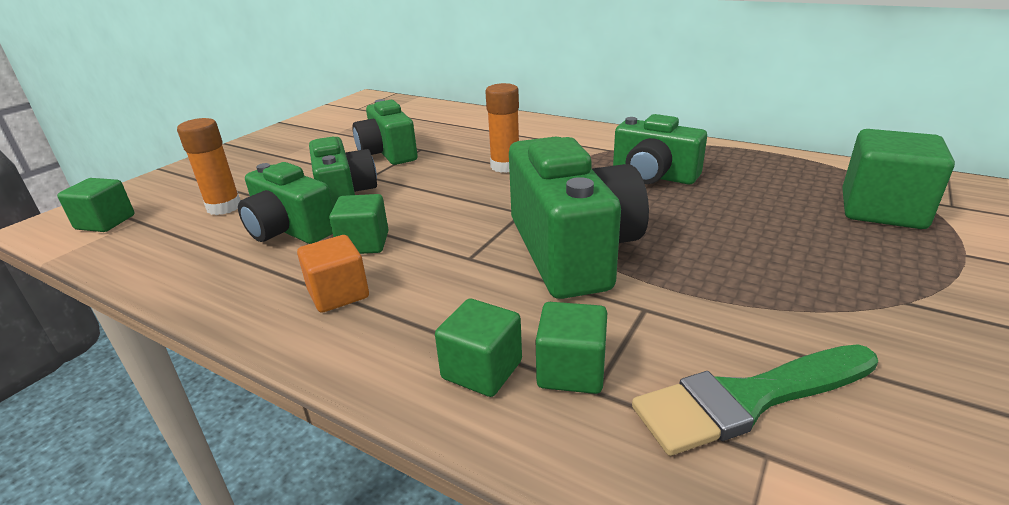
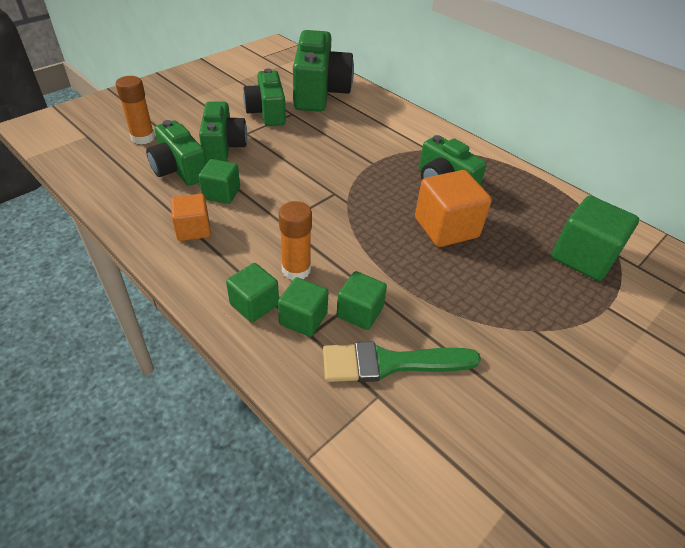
camera: 10 degrees right, 15 degrees up
(105, 222) = (67, 132): green cube -> green cube (360, 312)
(505, 166) = (344, 147): orange glue stick -> orange glue stick (296, 270)
(572, 250) = (350, 234): green camera -> green camera (319, 92)
(692, 217) = (446, 228): none -> orange cube

